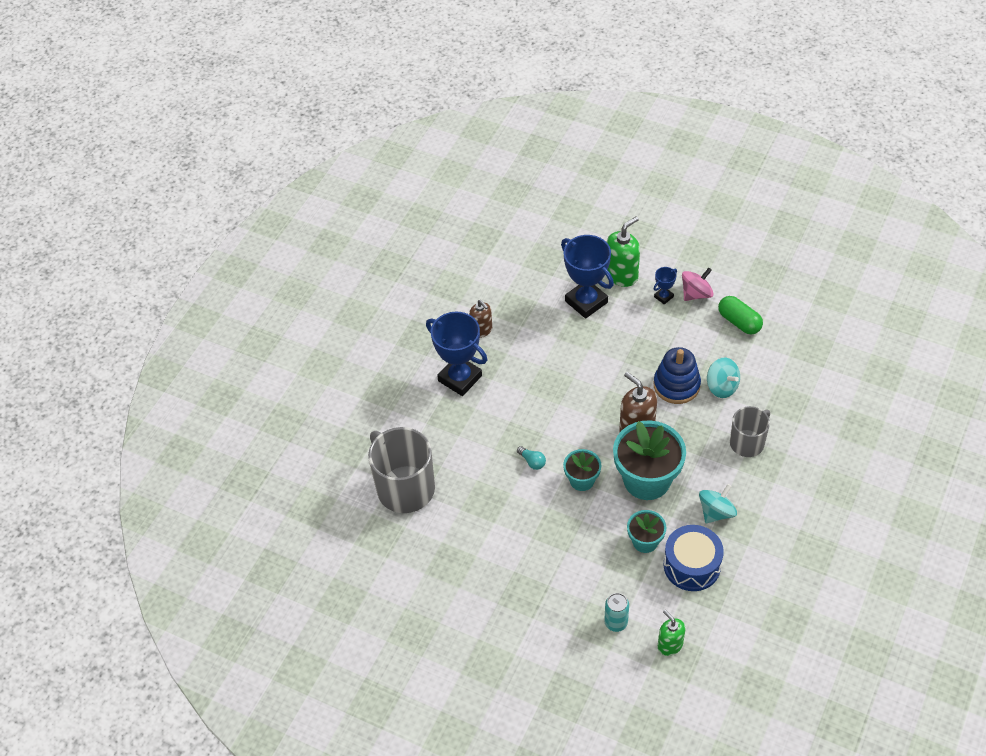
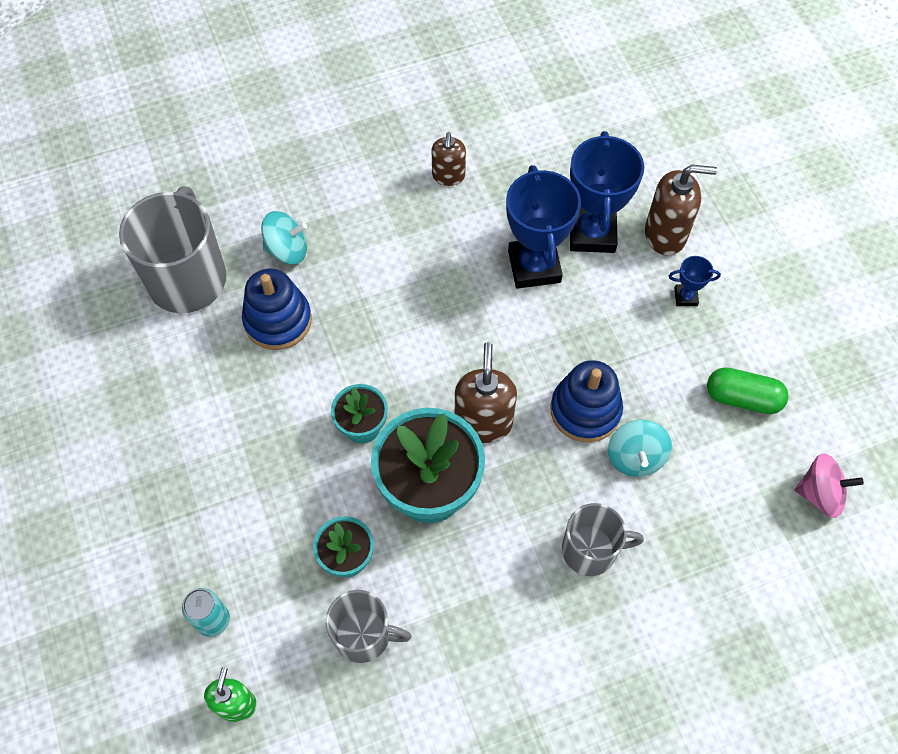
camera: 40 degrees right, 10 degrees up
(460, 378) = (369, 209): blue trophy -> blue trophy (534, 266)
(479, 468) = (278, 320): none -> blue stacking toy
(532, 462) = (336, 360): turquoise light bulb -> none
(622, 275) = (665, 235): green soap dispenser -> brown soap dispenser
(692, 565) = (364, 635): blue drum -> grey mug
(696, 294) = (728, 324): pink spinning top -> pink spinning top (820, 494)
(716, 512) = (461, 599): turquoise spinning top -> turquoise spinning top (287, 250)
(739, 322) = (742, 398): green capsule -> green capsule turned 75 degrees counterclockwise

